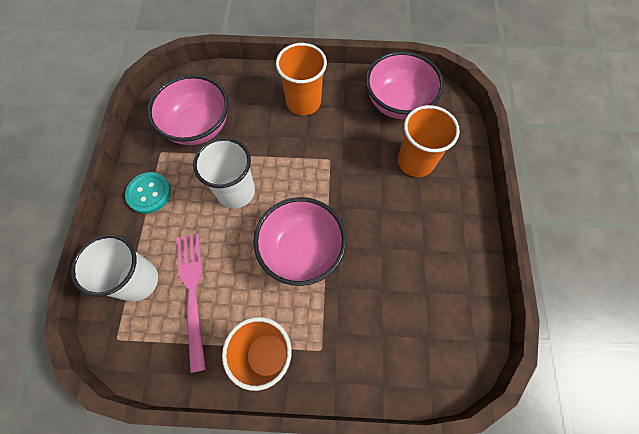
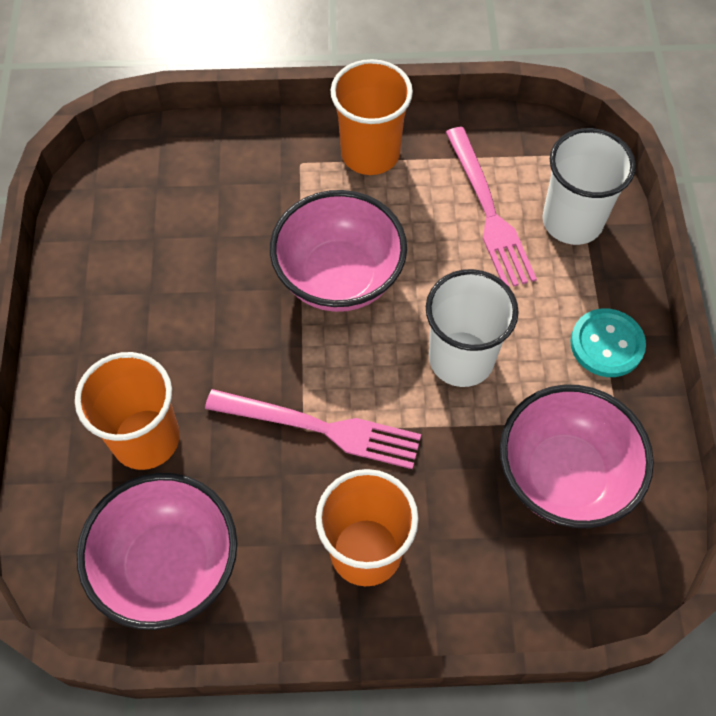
camera: 175 degrees right, 5 degrees down
(321, 159) = (320, 428): none -> pink fork

